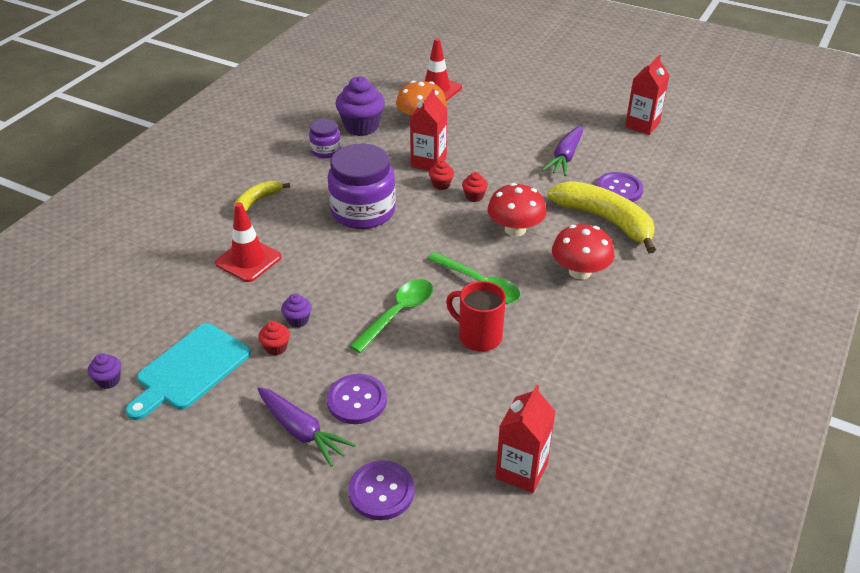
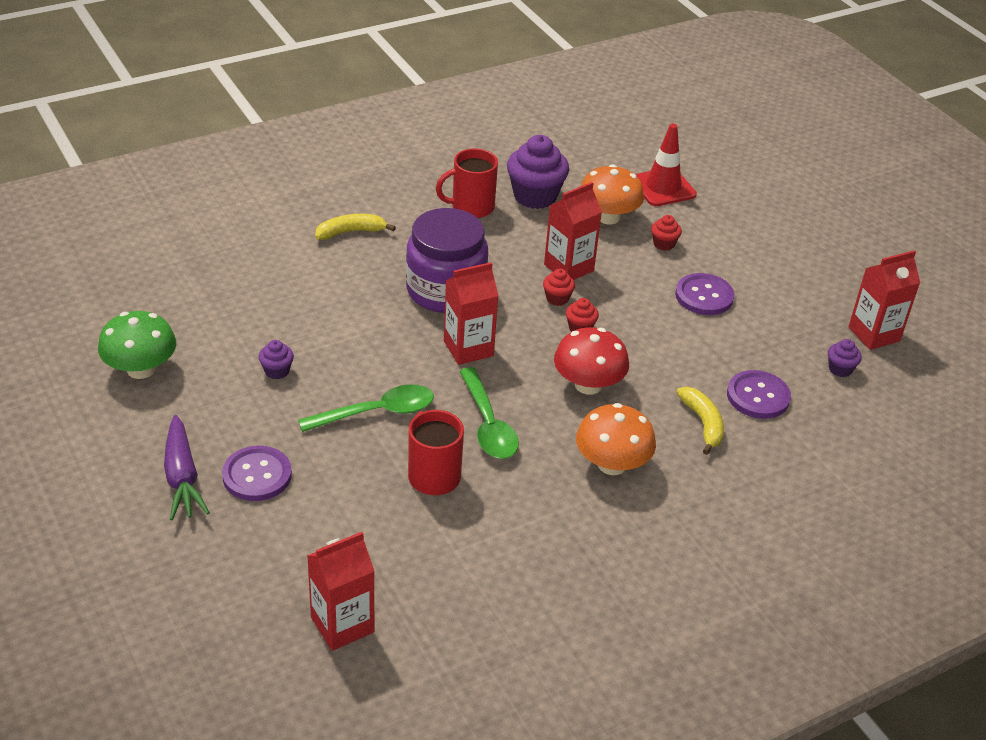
camera: 30 degrees right, 0 degrees up
(109, 380) = (67, 344): purple cupcake -> purple cupcake (840, 369)
(190, 369) = (141, 369): turquoise cutting board -> green mushroom
(248, 260) = (287, 289): red traffic cone -> none
(276, 348) = (232, 387): red cupcake -> red cupcake (664, 244)
(326, 151) = (471, 207): purple jar -> red mug
(381, 491) = (198, 569): purple button -> purple button (704, 296)
(416, 242) = (468, 348): none -> red carton
(565, 157) = (733, 331): purple carrot -> none
(580, 271) = (612, 464): red mushroom -> orange mushroom
(605, 220) = (703, 423): yellow banana -> yellow banana, size x0.53

